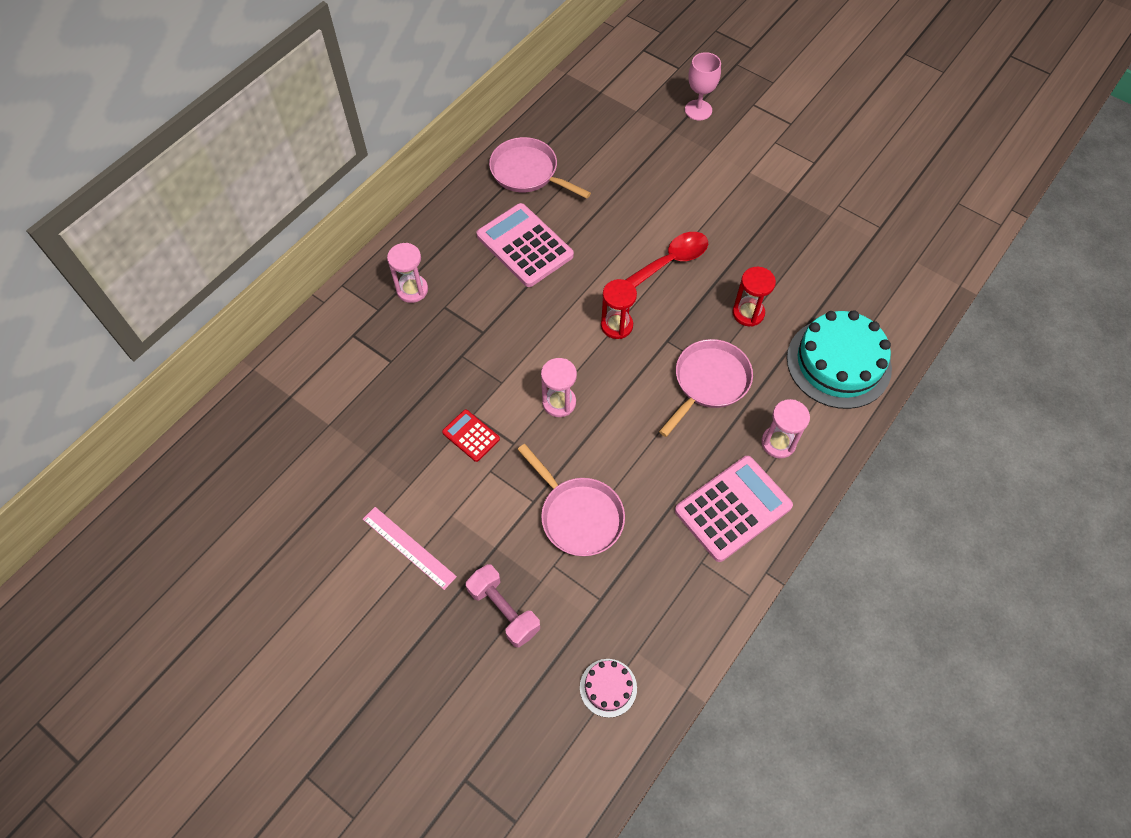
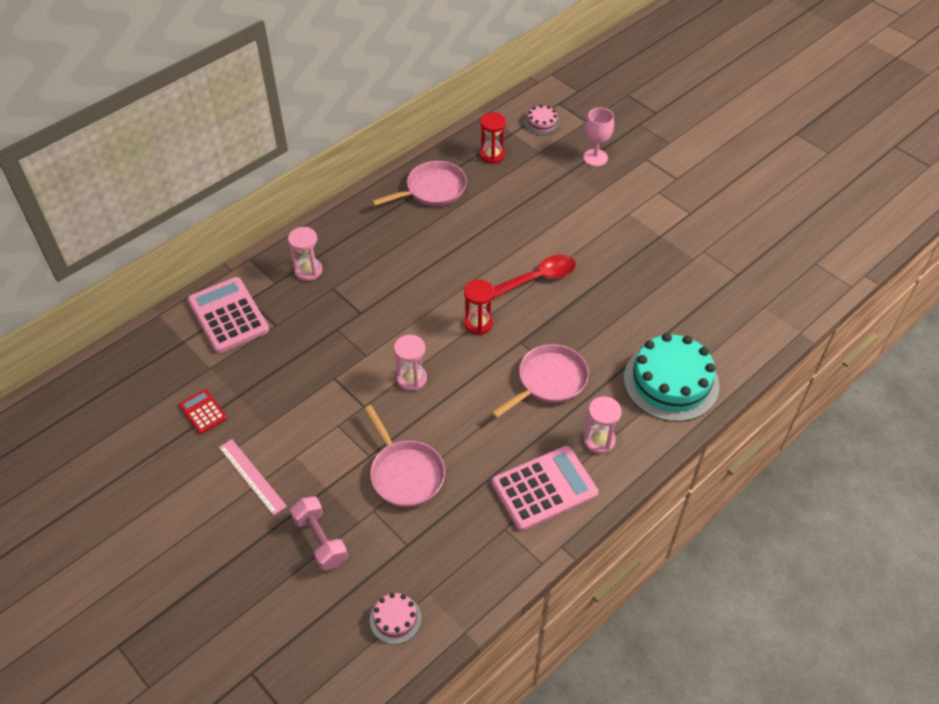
camera: 10 degrees right, 10 degrees down
(471, 436) = (328, 394): red calculator -> red calculator (203, 412)
(524, 246) = (414, 248): pink calculator -> pink calculator (228, 315)
(528, 172) = (432, 190): pink pan -> pink pan turned 105 degrees clockwise
(630, 76) = (542, 123): none -> pink cake
(748, 313) = (598, 329): red hourglass -> red hourglass (492, 155)

